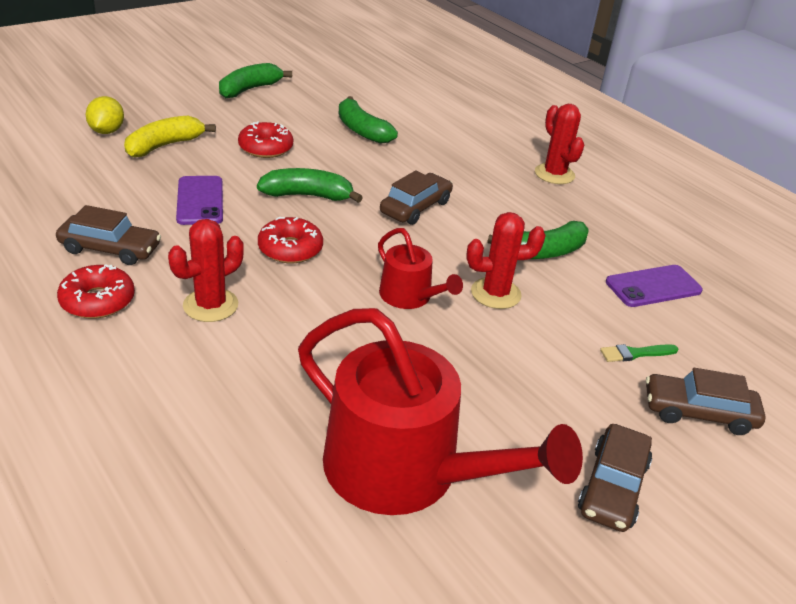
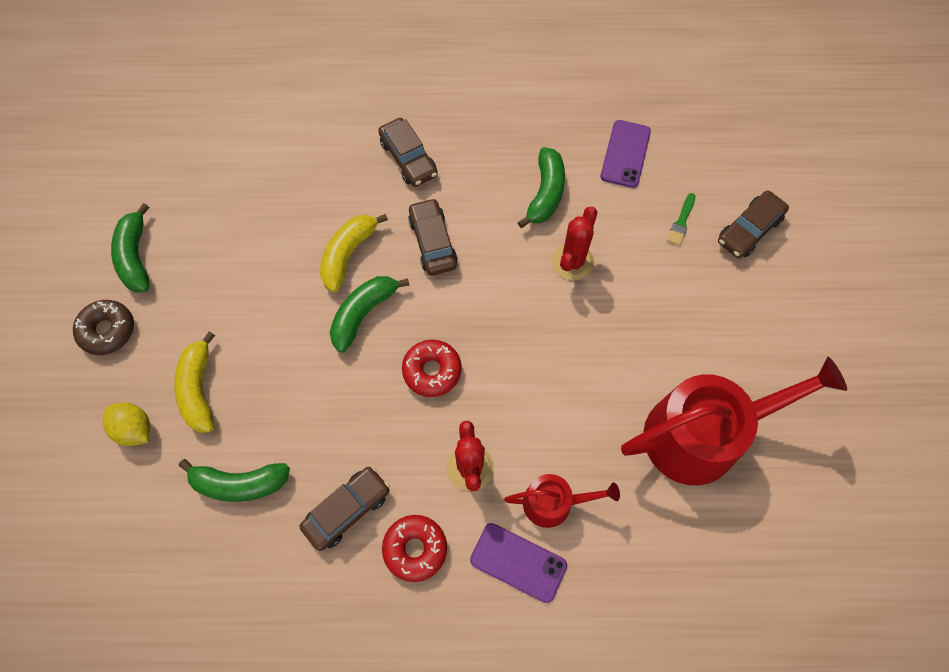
camera: 50 degrees left, 30 degrees up
(179, 97) = (107, 330): none -> brown donut
(200, 201) = (317, 404): purple phone -> purple phone (518, 562)
(265, 148) = (261, 304): red donut -> none
(354, 171) = (348, 254): none -> yellow banana
(362, 130) = (284, 205): green banana -> green banana (239, 483)
(410, 296) = (542, 322): red watering can -> red watering can (554, 503)
(554, 174) = (452, 106): red cactus -> none
(612, 487) = (777, 326): brown car -> brown car (408, 158)

